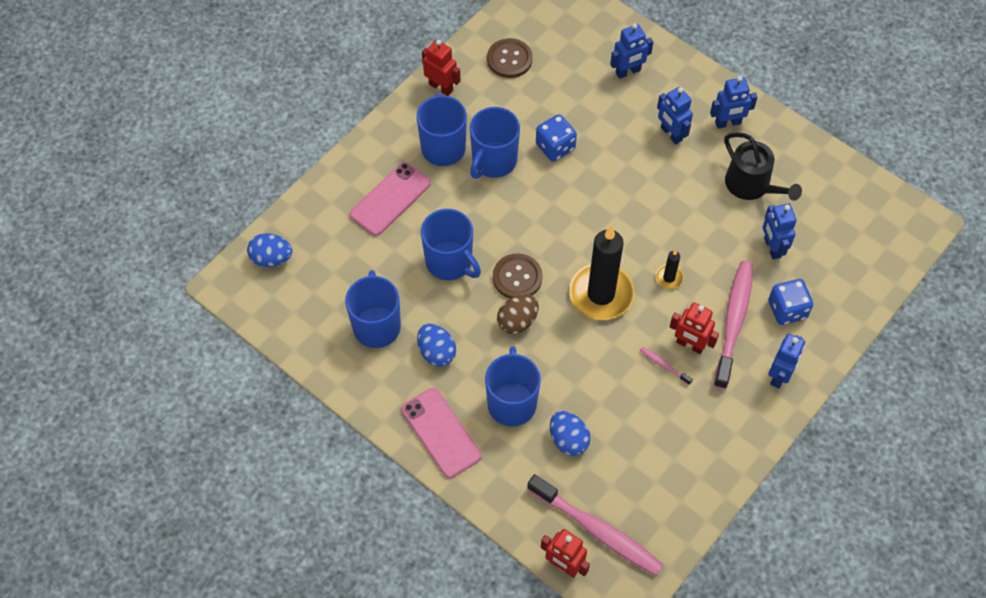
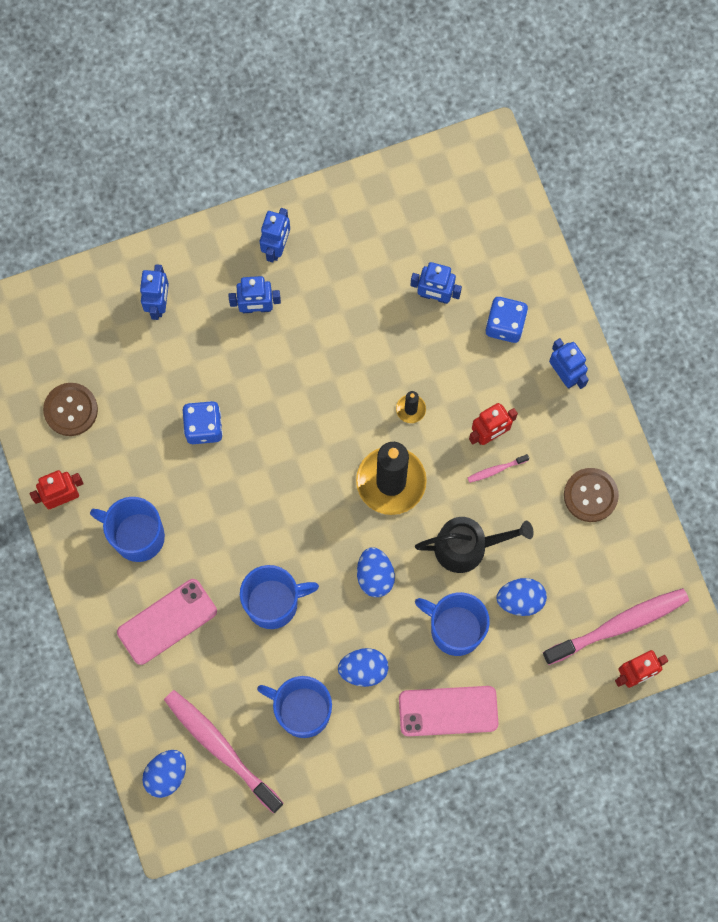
camera: 60 degrees left, 15 degrees up
(390, 199) = (167, 621): pink phone -> pink phone turned 75 degrees clockwise
(493, 161) = (184, 496): blue mug -> none
(517, 277) = (328, 549): brown button -> brown button (590, 495)
(517, 321) = (375, 576): brown egg -> blue egg
(734, 322) = (489, 380): pink toothbrush -> pink toothbrush (220, 748)
(751, 185) = (358, 270): black watering can -> black watering can (467, 546)

